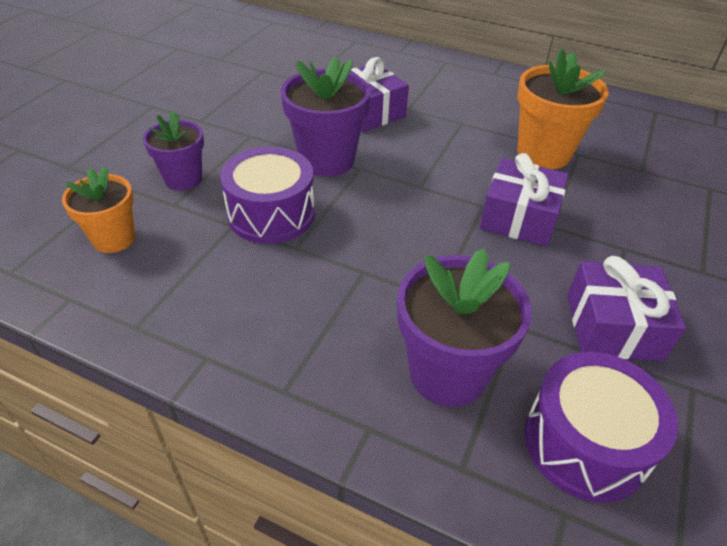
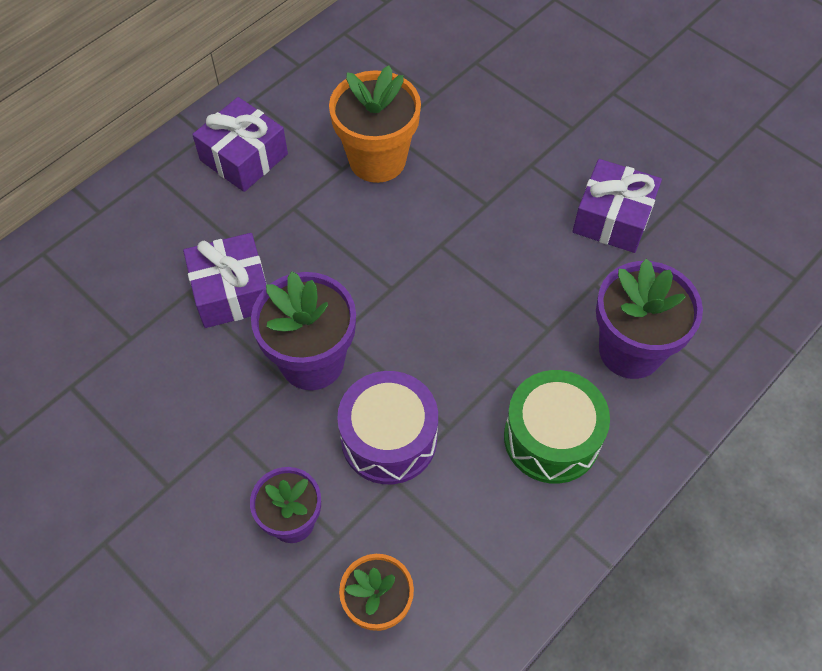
camera: 70 degrees left, 15 degrees up
(310, 322) = (551, 438): none -> green drum
(519, 217) = (467, 224): purple gift -> purple gift (244, 157)
(585, 443) = (708, 287): purple drum -> none

